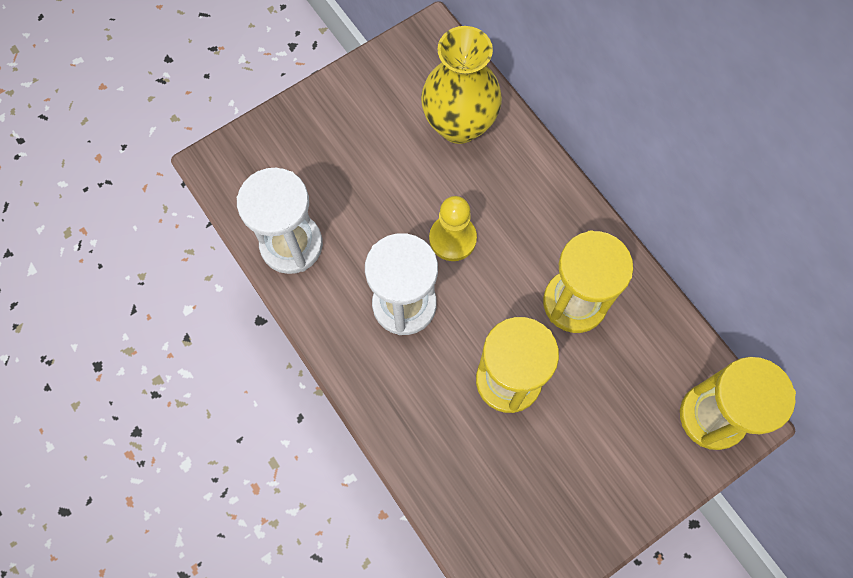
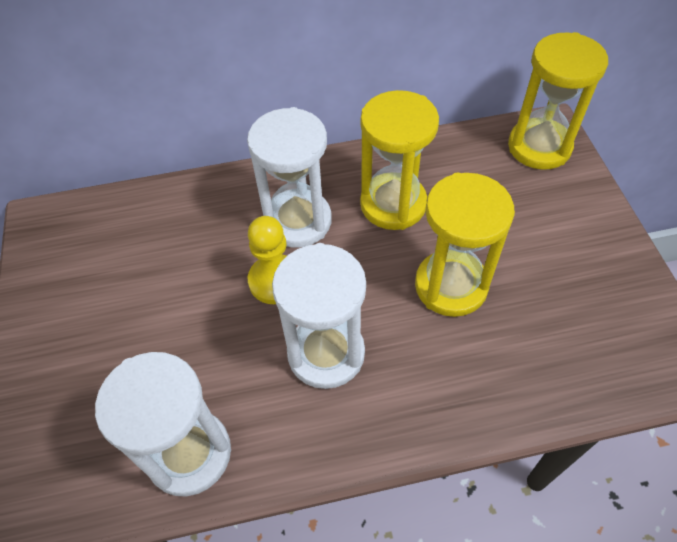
camera: 65 degrees left, 15 degrees down
(459, 125) = (155, 231): yellow vase -> none
(519, 230) = (298, 221): none -> white hourglass

